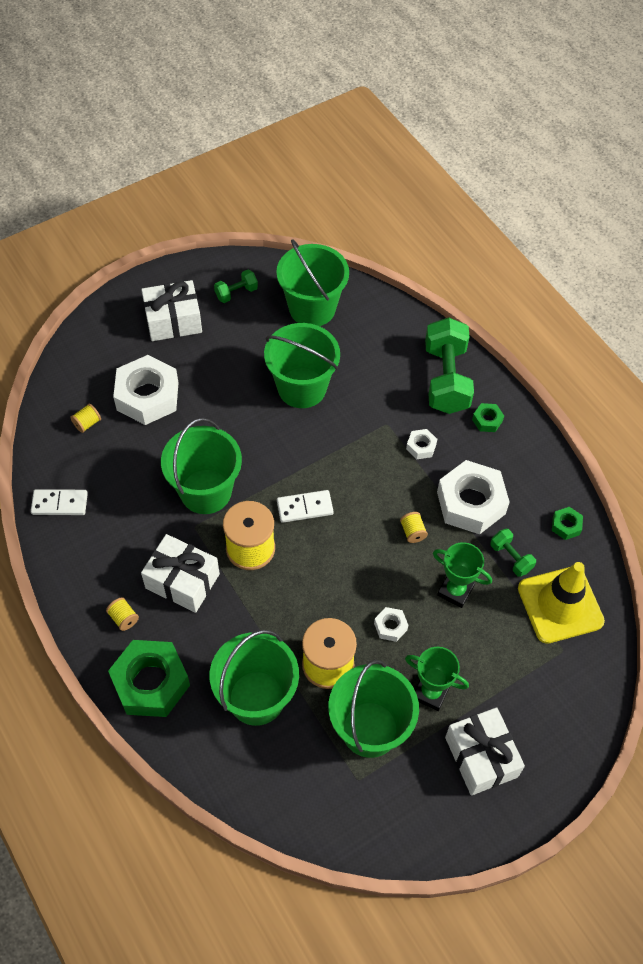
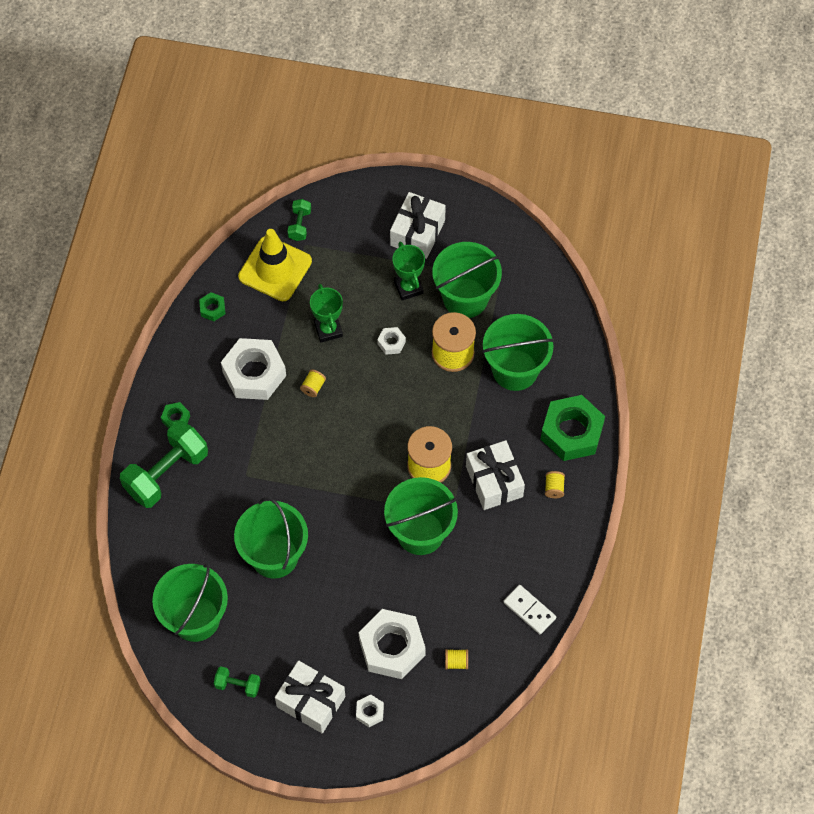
camera: 135 degrees left, 5 degrees up
(305, 508) = (365, 463): white domino -> none
(421, 447) = (242, 439): white nut -> white nut (370, 712)
(511, 558) = (271, 319): green dumbbell -> green dumbbell (300, 225)

